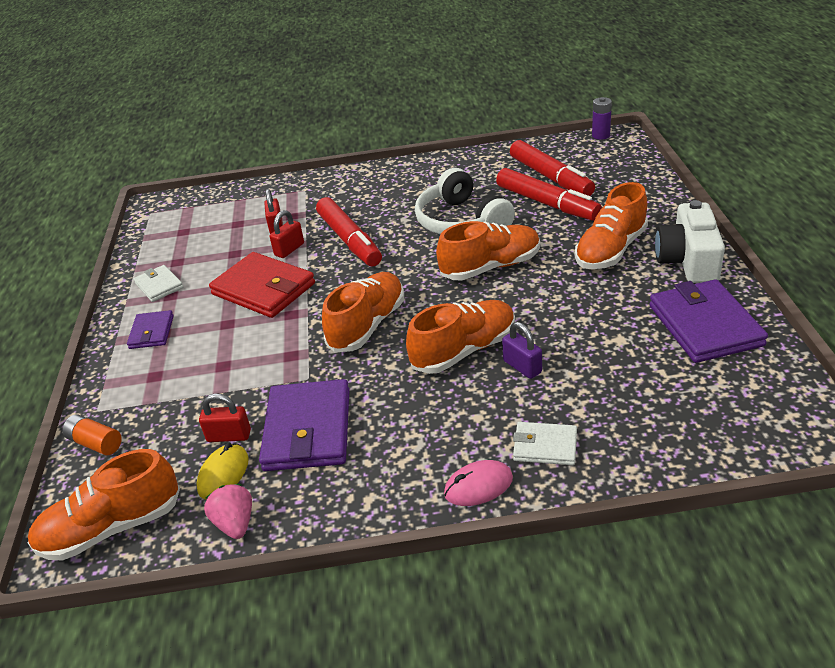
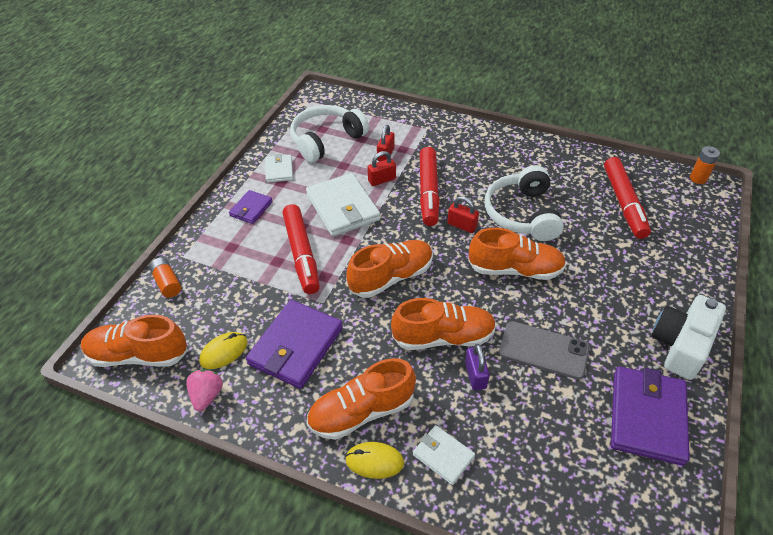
camera: 25 degrees right, 10 degrees up
(196, 239) = (326, 140): none -> white headphones
(229, 436) = (245, 322): red padlock -> red padlock (462, 225)
(263, 289) = (343, 207): red wallet -> white wallet
(478, 486) = (374, 461): pink mouse -> yellow mouse
(547, 203) = (602, 228): red marker -> red marker (301, 254)
(571, 317) = (543, 350): none -> grey phone
(600, 135) = (698, 178): purple battery -> orange battery
(610, 250) = (621, 301): orange shoe -> orange shoe (361, 412)

